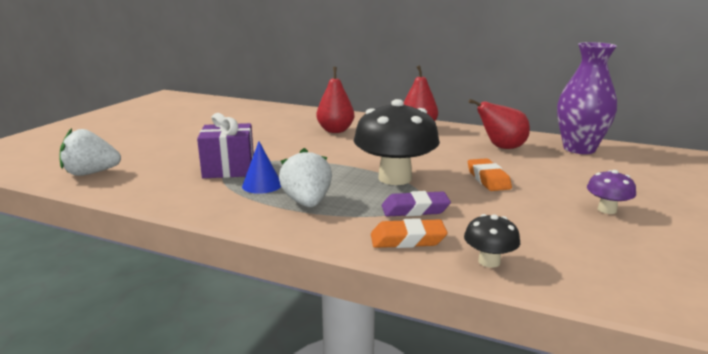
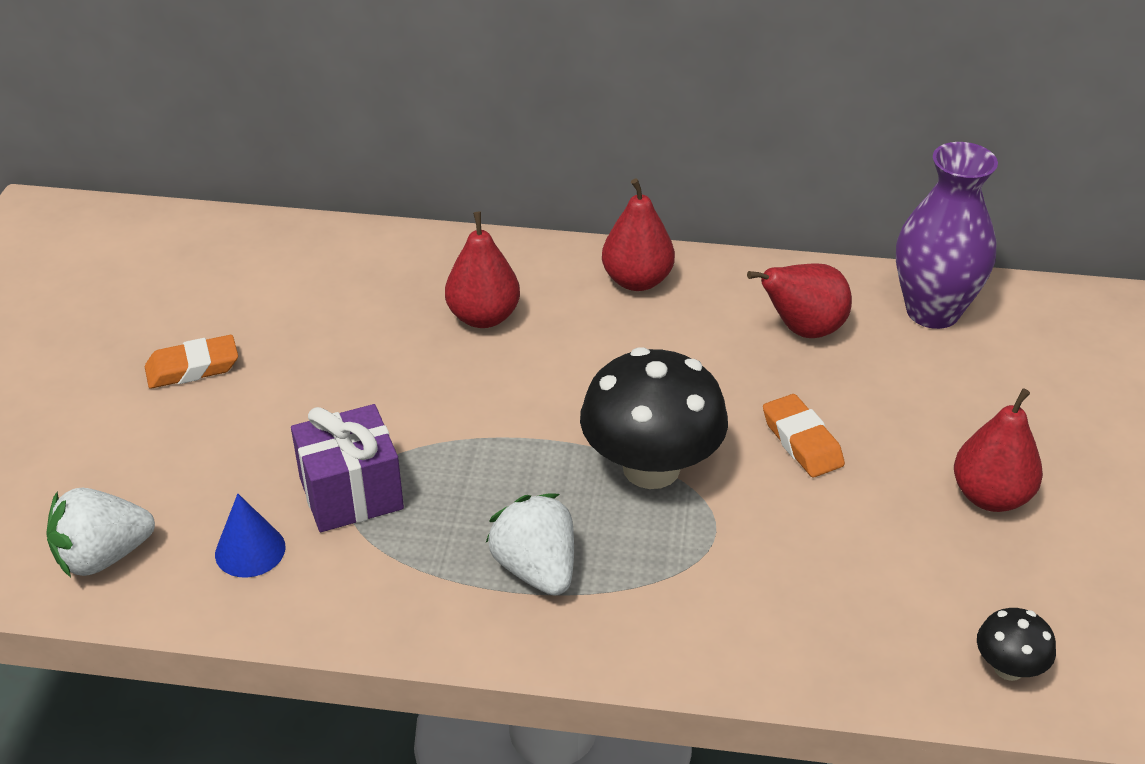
camera: 15 degrees left, 20 degrees up
(262, 185) = (436, 533): blue cone -> blue cone (250, 550)
(407, 240) = (724, 633): orange eraser -> orange eraser (192, 368)
(415, 209) = (711, 553): purple eraser -> none
(489, 261) = (847, 659): black mushroom -> black mushroom (1008, 668)
(607, 210) = (990, 496): purple mushroom -> red pear

